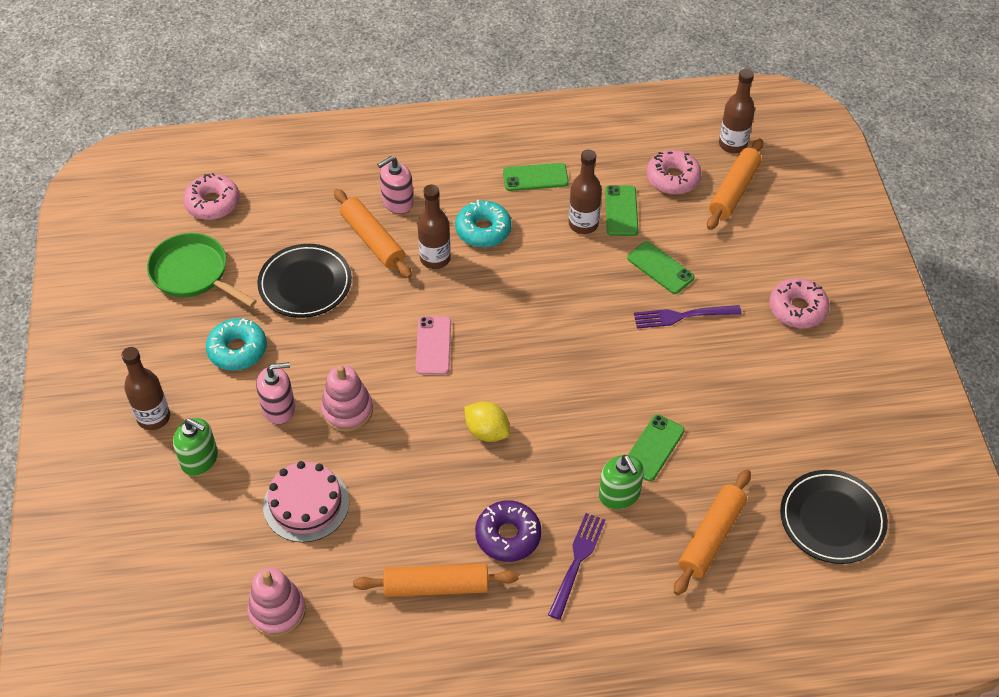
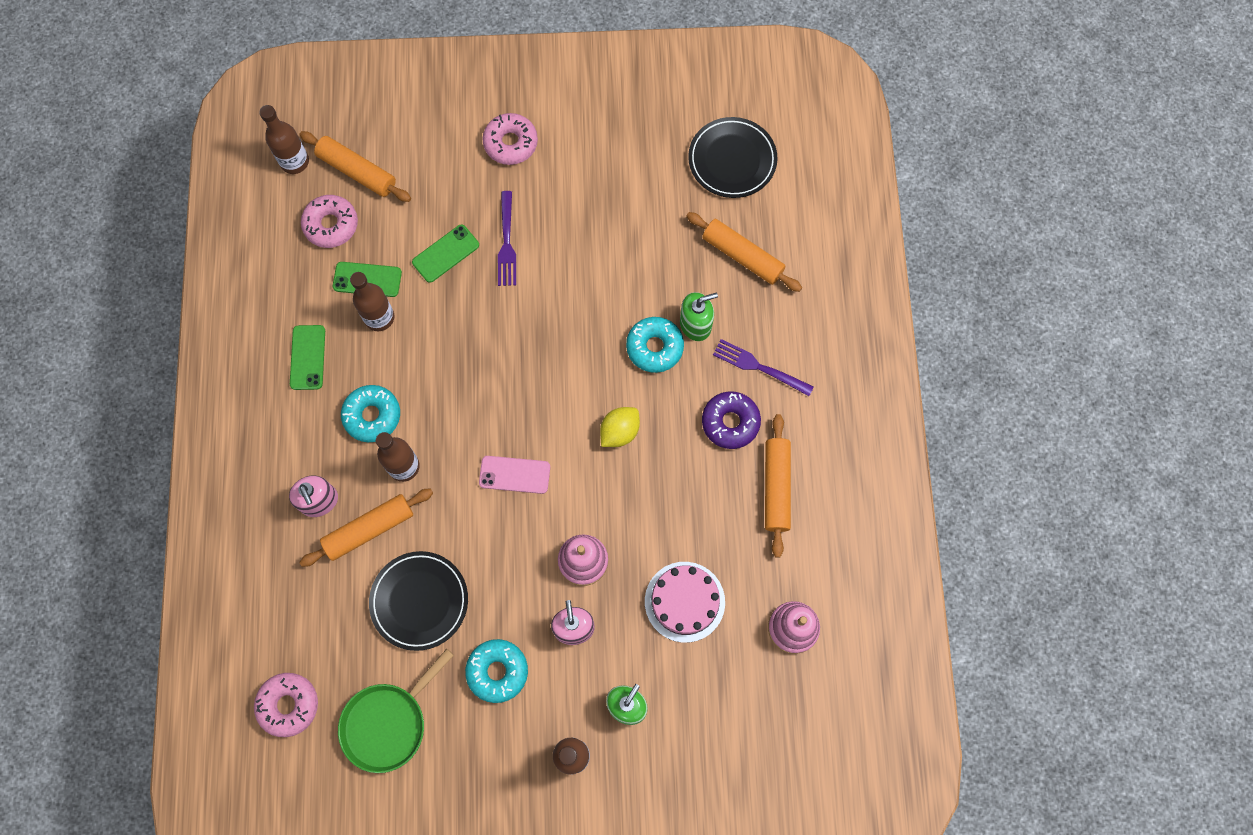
camera: 85 degrees left, 20 degrees up
(586, 457) = (654, 347): none -> turquoise donut
(653, 448) = (650, 289): green phone -> none

